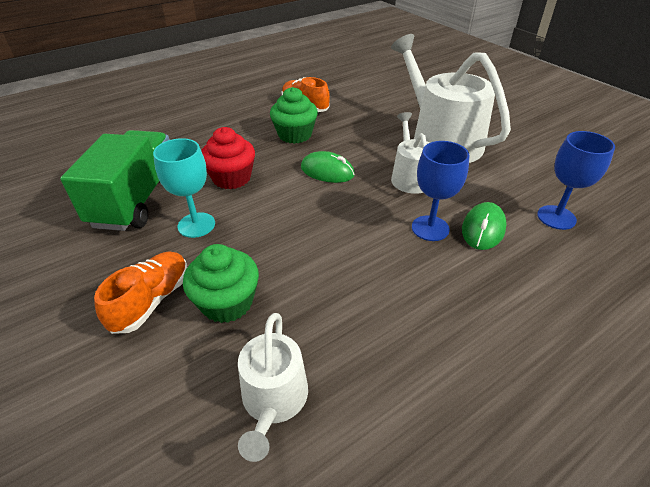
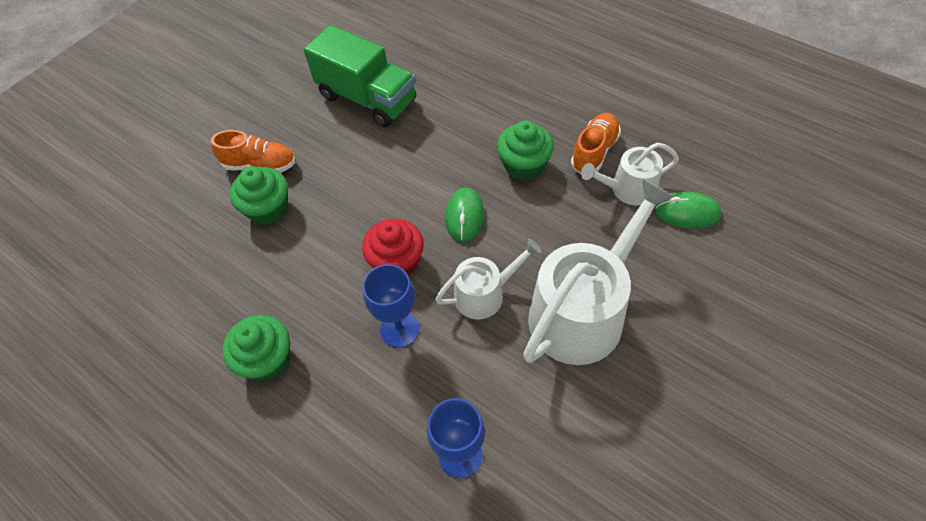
camera: 75 degrees right, 15 degrees up
(136, 200) = (367, 99): green truck -> green truck turned 45 degrees clockwise
(196, 225) = (348, 152): turquoise goblet -> none
(232, 178) = (422, 146): red cupcake -> red cupcake (397, 262)
(273, 400) = (191, 268): white watering can -> white watering can (628, 189)
(440, 332) = (267, 359): none -> green cupcake
(483, 229) = (414, 379): green mouse -> green mouse (687, 213)

